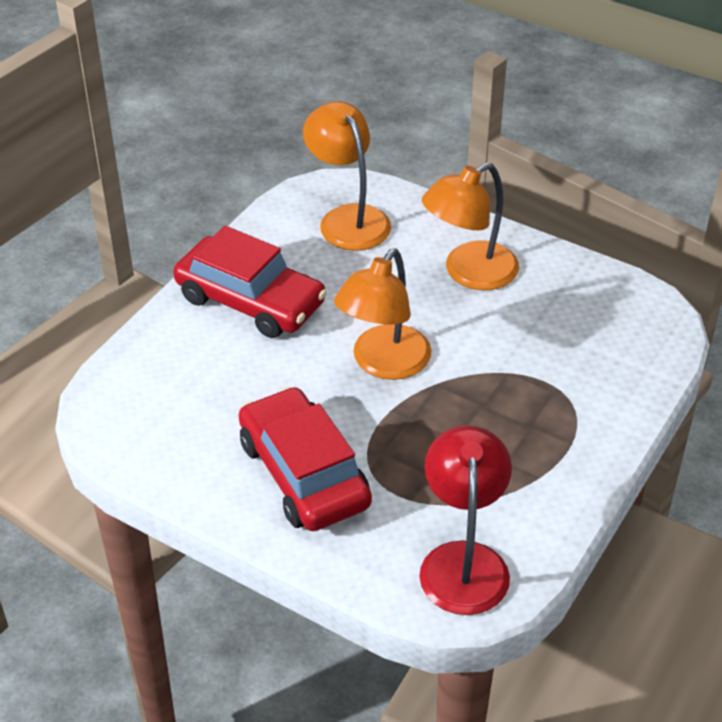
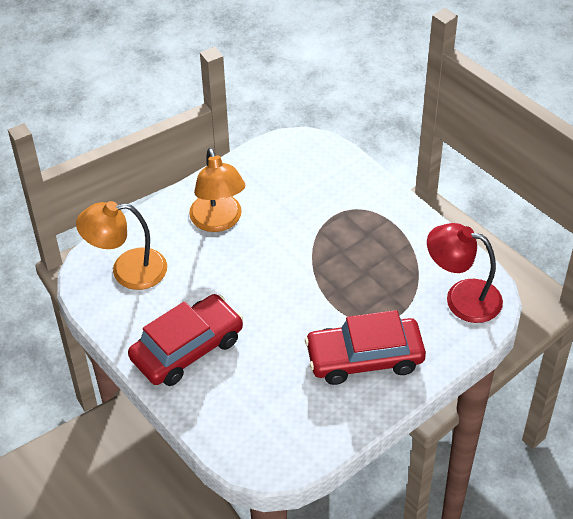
camera: 70 degrees left, 5 degrees up
(383, 364) = (284, 290): orange lamp -> none

